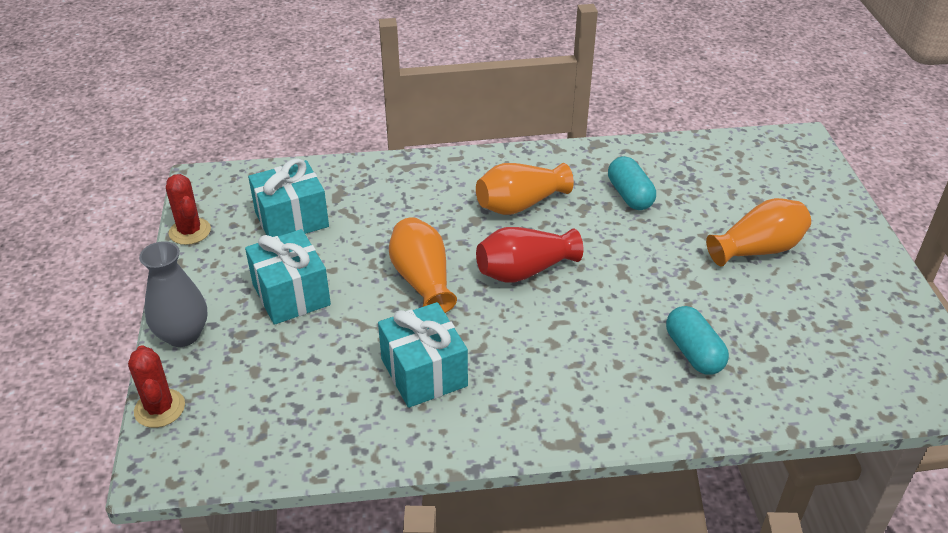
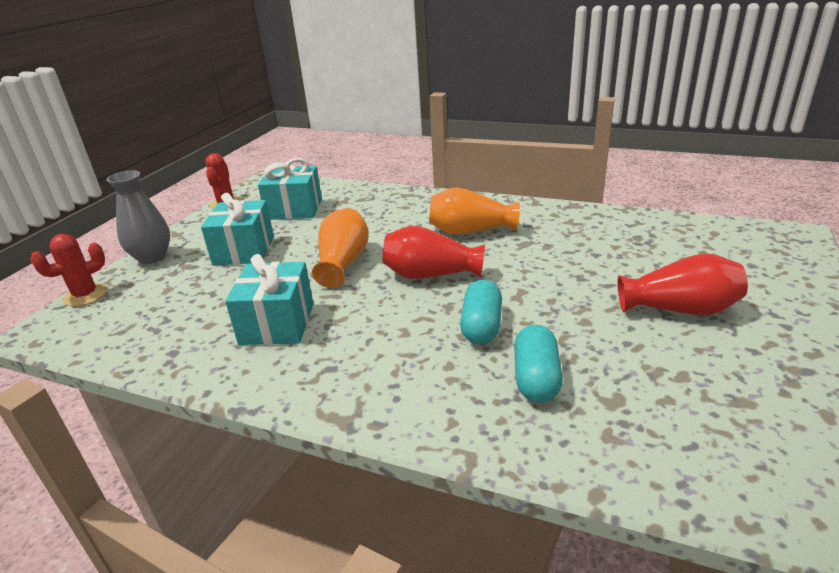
camera: 30 degrees right, 10 degrees down
(160, 408) = (85, 295): red cactus -> red cactus turned 45 degrees clockwise
(630, 195) = (575, 243): turquoise capsule -> turquoise capsule (481, 326)
(757, 249) = (679, 309): orange vase -> red vase

